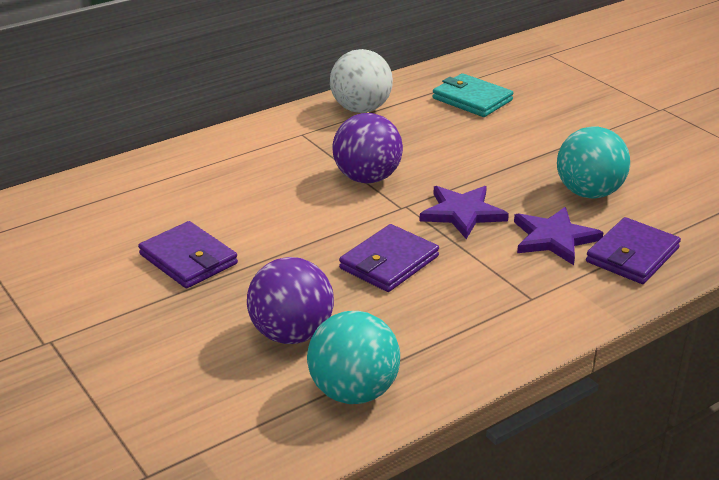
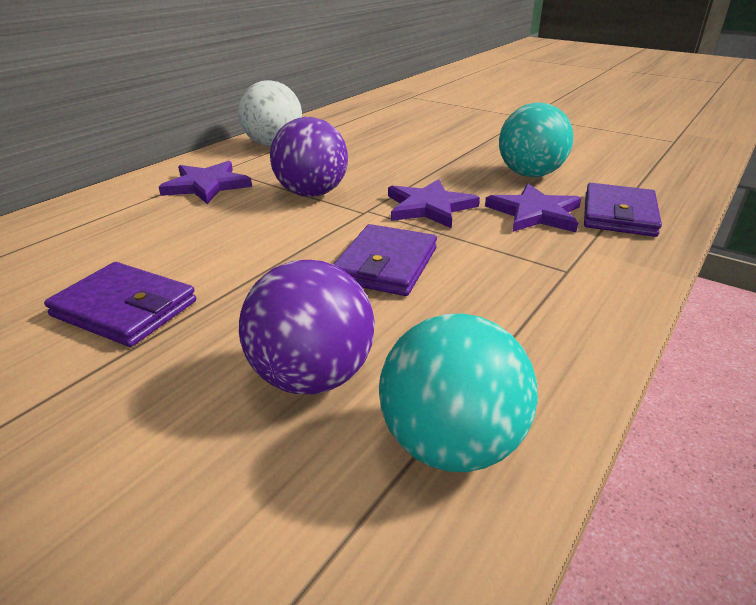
camera: 20 degrees left, 0 degrees up
(281, 152) = (207, 185): none -> purple star
(472, 99) = (371, 127): turquoise wallet -> none

